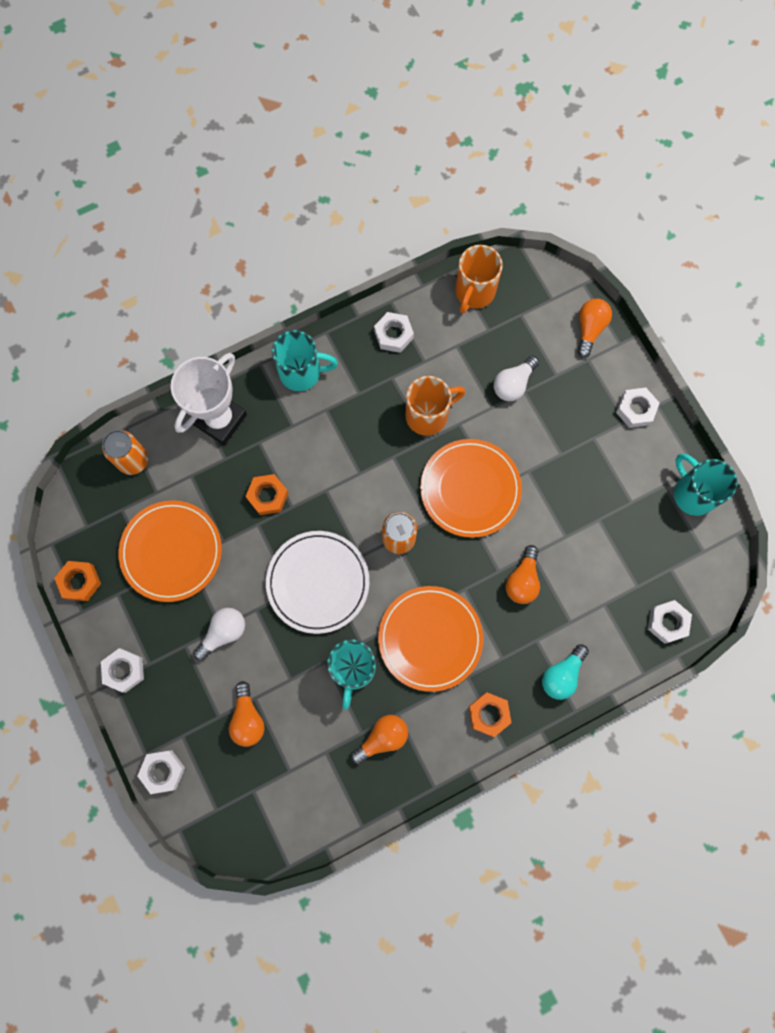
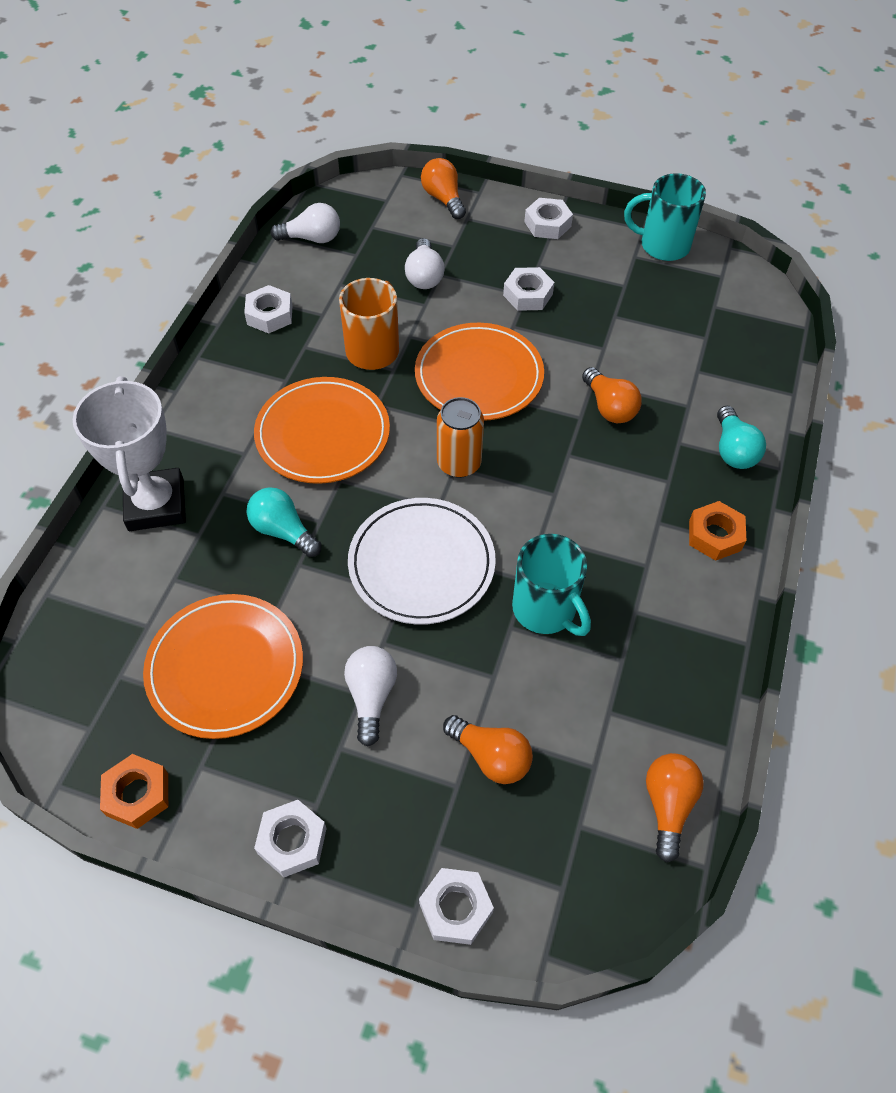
camera: 45 degrees left, 20 degrees down
(133, 460) = (86, 617): orange can -> none
(268, 496) = (283, 531): orange nut -> turquoise light bulb
(302, 372) = (207, 404): turquoise mug -> none
(382, 738) = (647, 645): orange light bulb -> orange light bulb (668, 805)
(430, 638) = (586, 520): orange plate -> orange plate (323, 434)
(474, 292) = (312, 238): orange mug -> white light bulb
(667, 622) = (761, 343): white nut -> white nut (528, 294)

